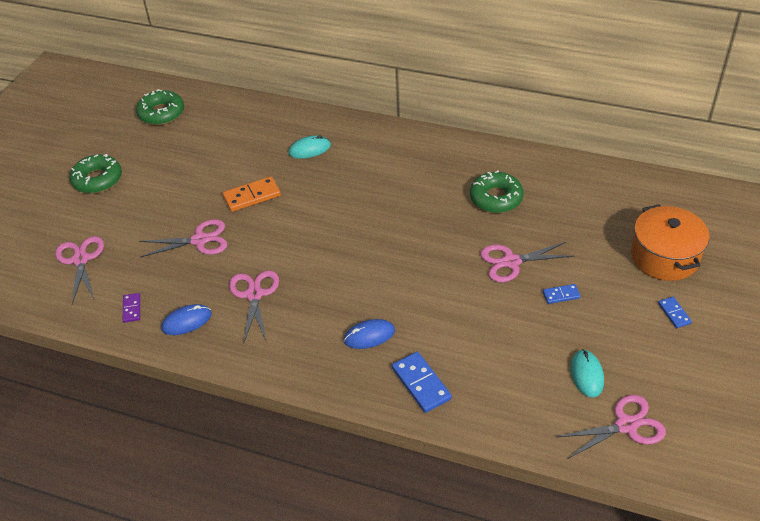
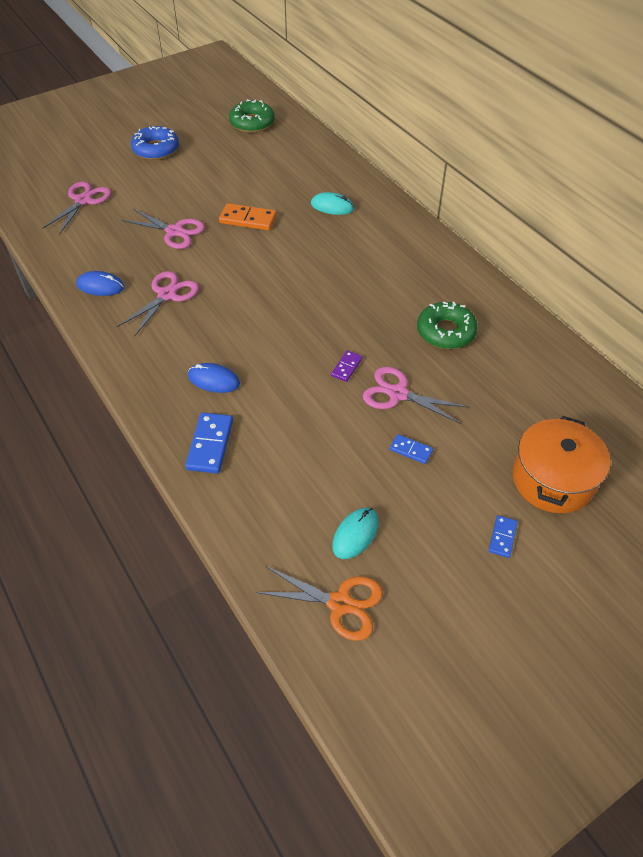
camera: 35 degrees right, 5 degrees up
(97, 179) = (156, 149): green donut -> blue donut
(132, 309) = (76, 254): purple domino -> purple domino (346, 367)
(626, 425) = (340, 604): pink scissors -> orange scissors

